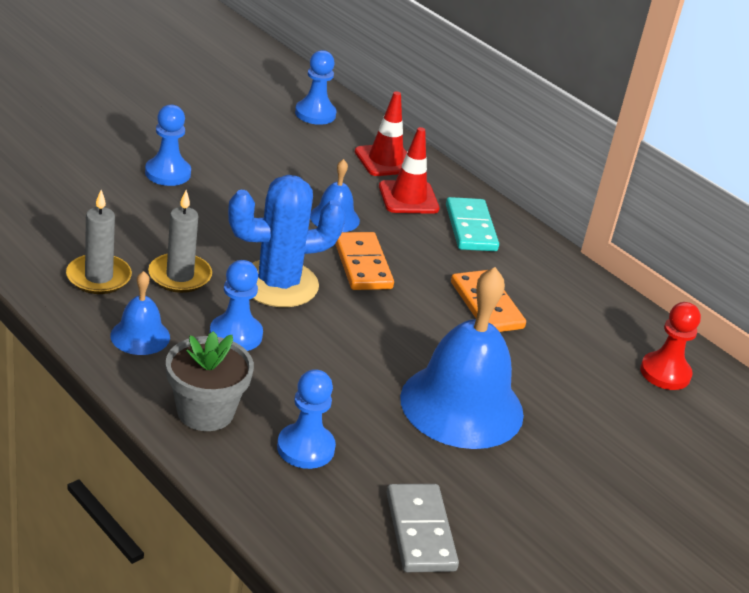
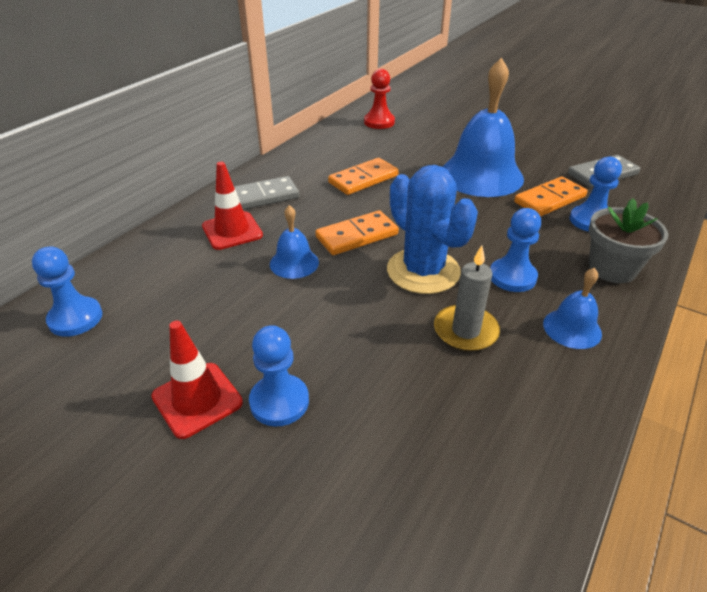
camera: 100 degrees left, 5 degrees up
(98, 277) = (521, 387): grey candle -> none
(372, 438) = (550, 199): none -> orange domino
(385, 160) = (167, 253): red traffic cone -> red traffic cone (197, 399)
(470, 228) = (262, 197): turquoise domino -> grey domino

